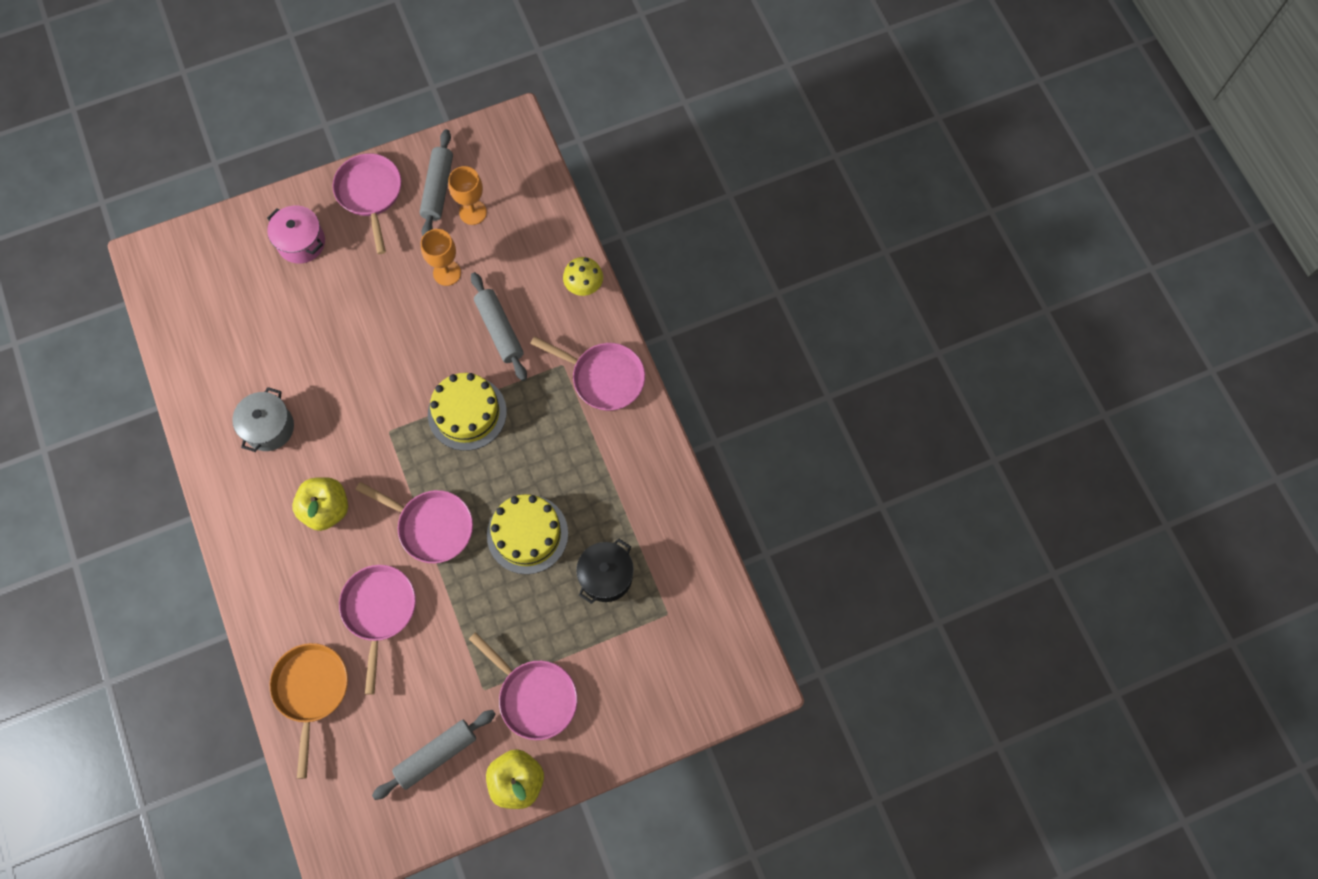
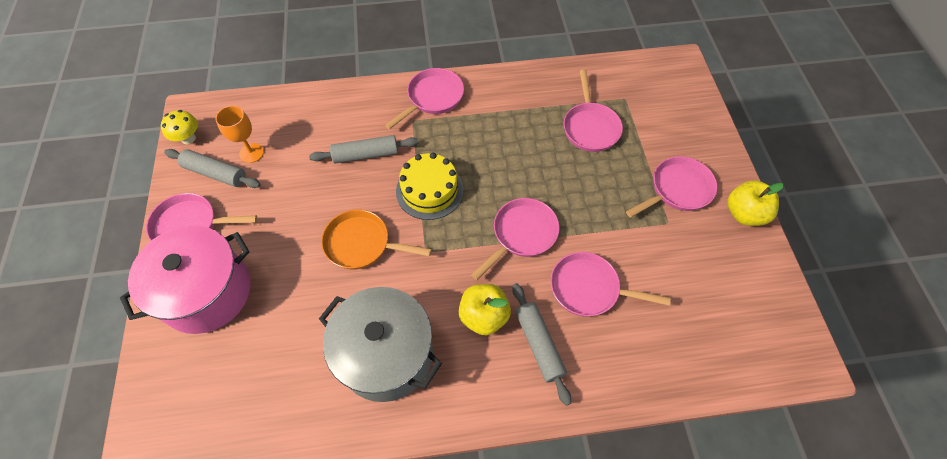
camera: 75 degrees left, 10 degrees down
(269, 427) = (386, 354): grey pot -> grey pot, size x1.85
(301, 242) = (207, 292): pink pot -> pink pot, size x1.85
(311, 690) = (654, 359): orange pan -> orange pan (362, 244)
(436, 755) = (720, 267): grey rolling pin -> grey rolling pin (539, 344)
(447, 273) = (297, 181): orange goblet -> none
(527, 534) = (545, 169): yellow cake -> none
(584, 286) = (353, 95): yellow mushroom -> yellow mushroom (188, 138)
(606, 576) = (590, 127): black pot -> pink pan

